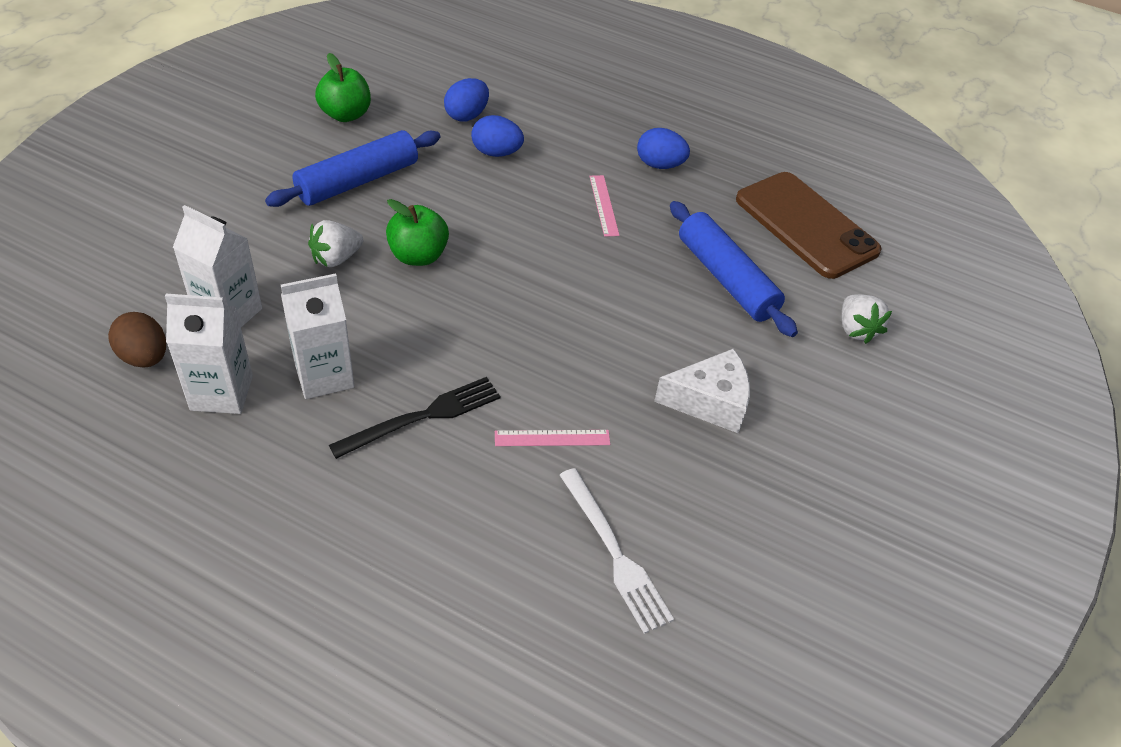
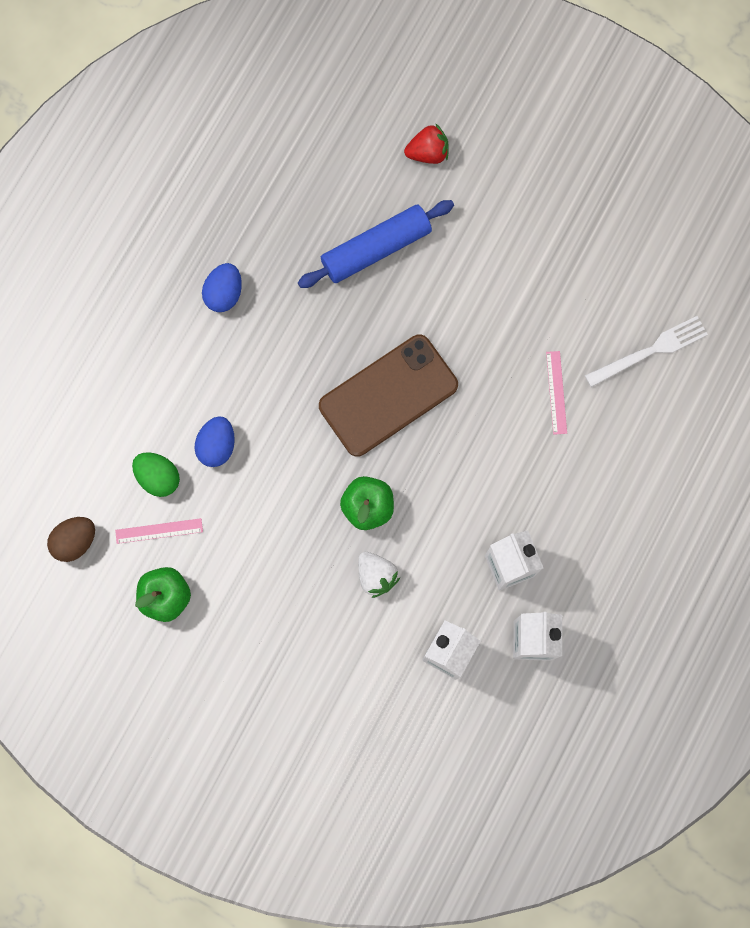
camera: 85 degrees left, 30 degrees up
(144, 357) = (501, 708): brown egg -> brown egg (75, 541)
(357, 181) = (270, 571): blue rolling pin -> none
(422, 417) = (544, 488): black fork -> none
(466, 115) = (158, 477): blue egg -> green egg
(603, 205) = (287, 347): pink ruler -> pink ruler (159, 531)
(709, 402) = (513, 275): white cheese -> none
(806, 225) = (301, 172): brown phone -> brown phone (388, 395)
(856, 329) = (428, 153): white strawberry -> red strawberry

